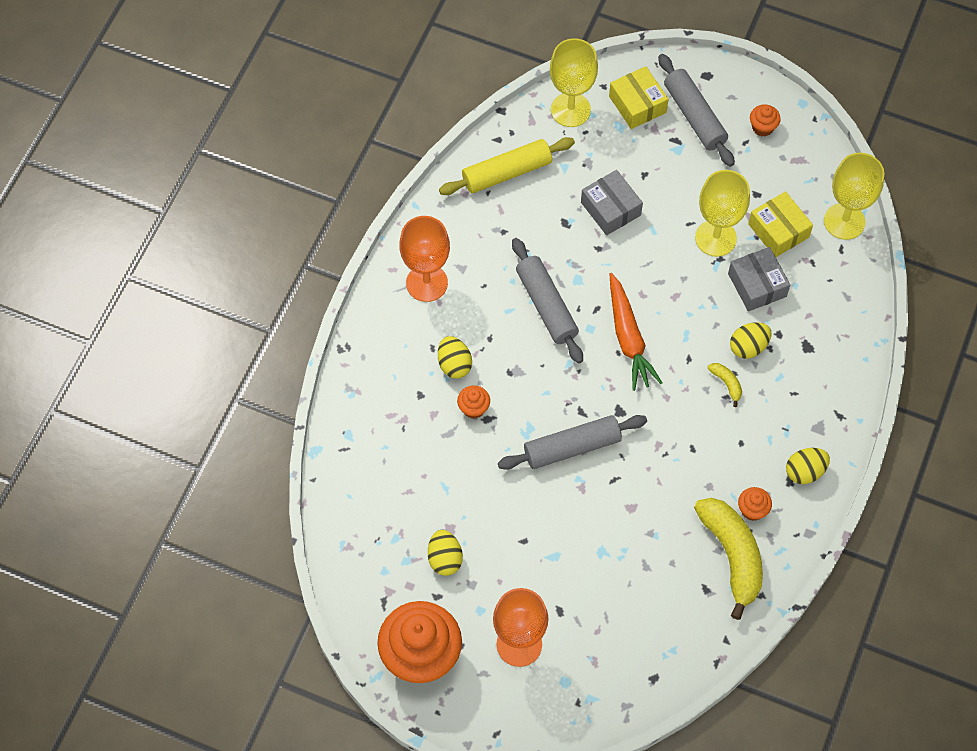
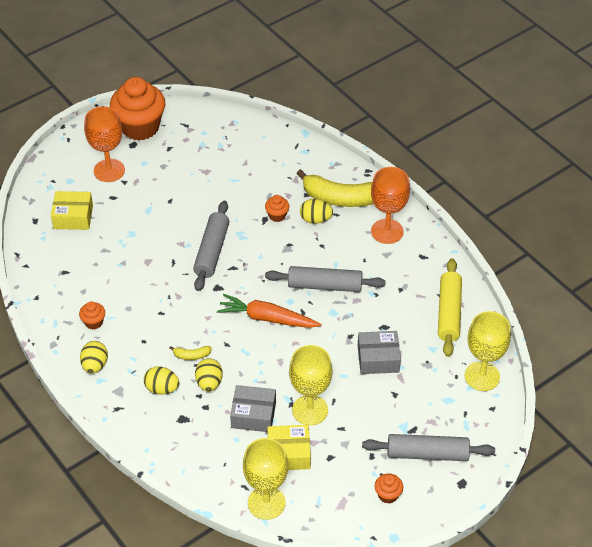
camera: 120 degrees right, 15 degrees down
(445, 559) = (189, 161): yellow egg -> yellow egg (162, 388)
(637, 104) = (461, 421): yellow box -> yellow box (73, 217)
(732, 555) = (73, 296): yellow banana -> yellow banana (340, 198)

